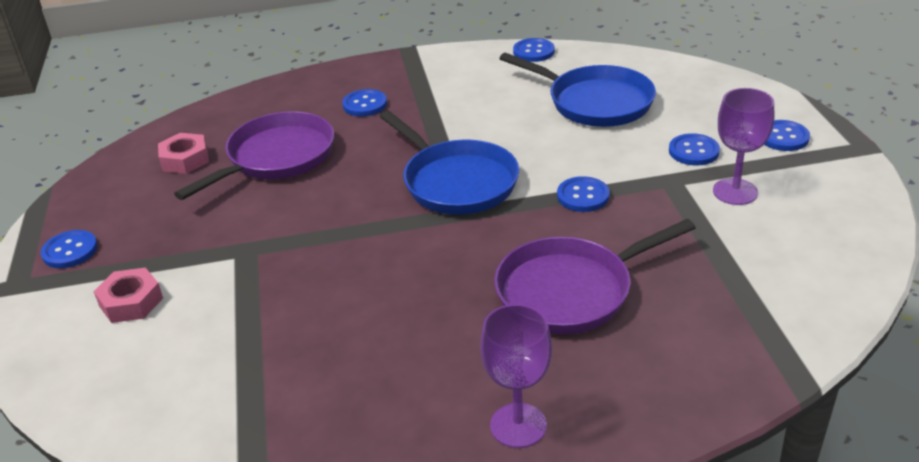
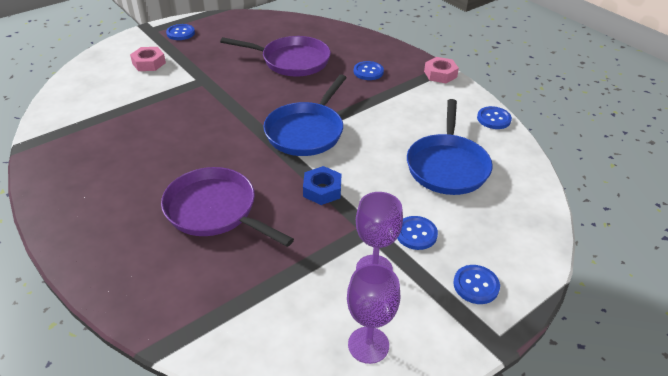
camera: 60 degrees right, 5 degrees up
(185, 159) = (272, 35): pink nut -> pink nut (440, 74)
(518, 425) = (86, 220): purple goblet -> purple goblet (368, 345)
(583, 196) = (322, 190): blue button -> blue nut

